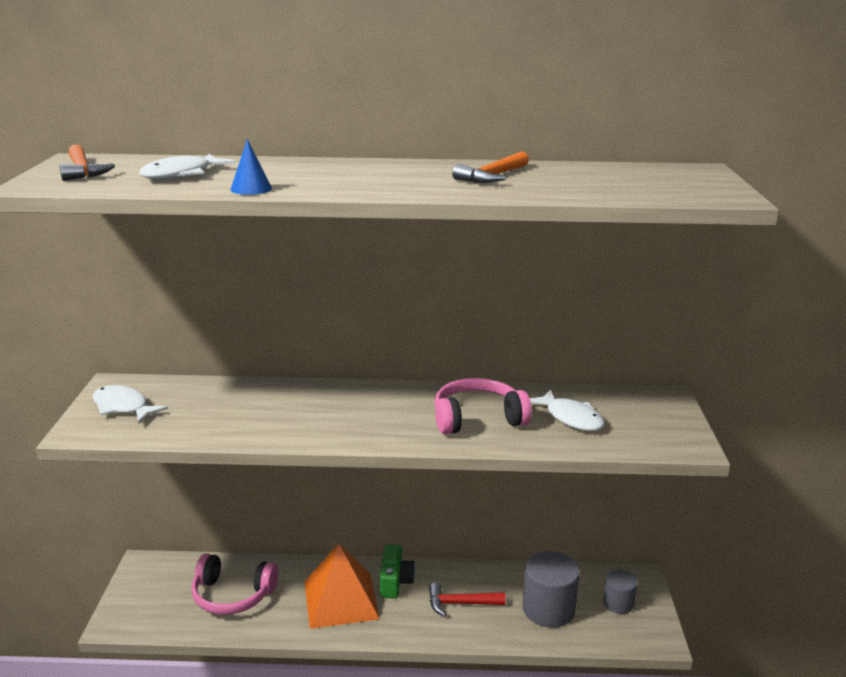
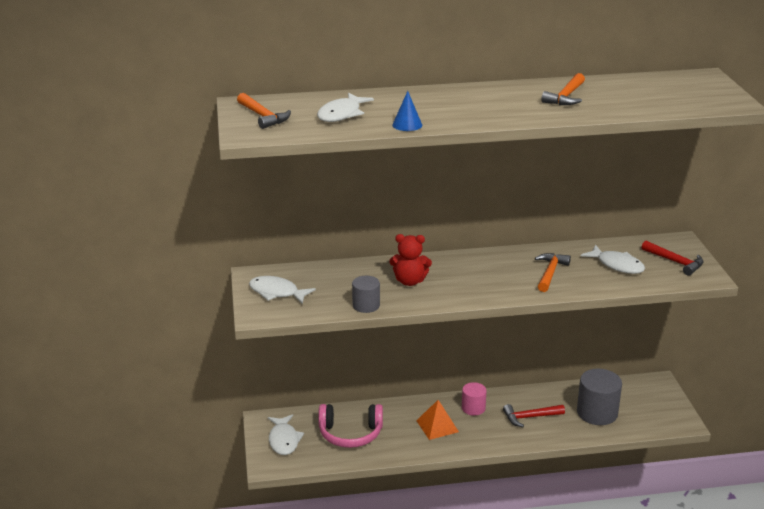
camera: 10 degrees left, 5 degrees up
(151, 593) = (284, 440): none -> white fish
(293, 410) = (410, 281): none -> red teddy bear
(341, 599) = (437, 426): orange pyramid -> orange pyramid, size x0.60
(395, 582) = (473, 408): green camera -> pink cylinder
(477, 418) = (550, 273): pink headphones -> orange hammer
(618, 603) = (647, 402): grey cylinder -> grey cylinder (366, 305)
(652, 422) = (675, 262): none -> red hammer

